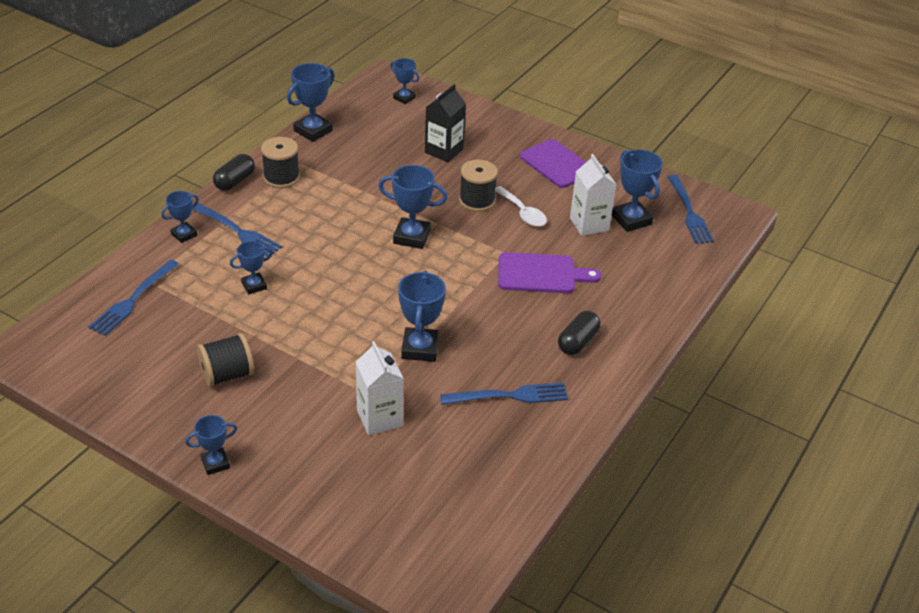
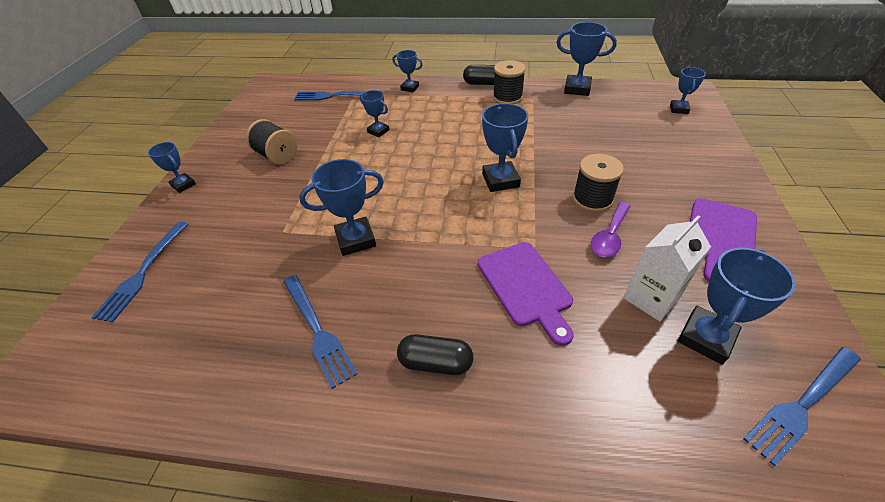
camera: 70 degrees right, 5 degrees up
(238, 231) = (431, 104): blue fork -> blue fork (143, 273)
(379, 418) = (254, 248): white carton -> none
(444, 151) = (638, 154): black carton -> none
(523, 213) = (609, 236): white spoon -> purple spoon

